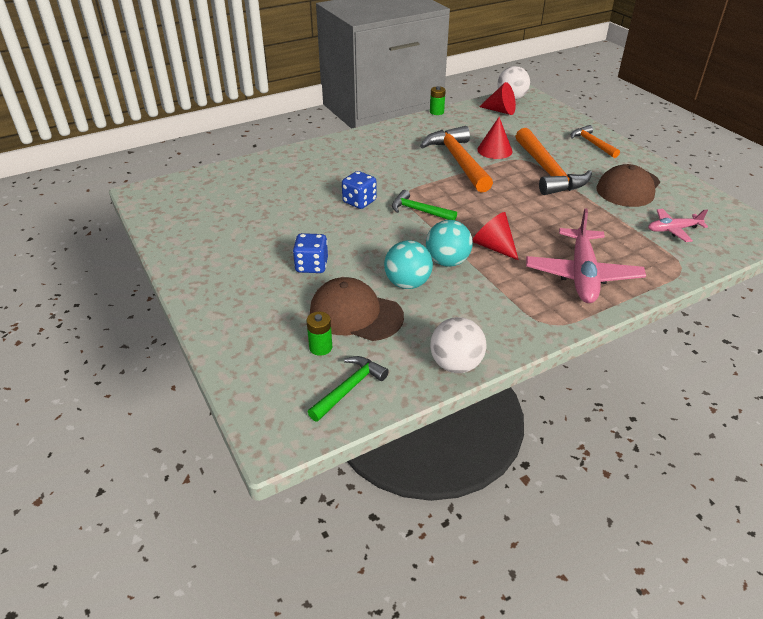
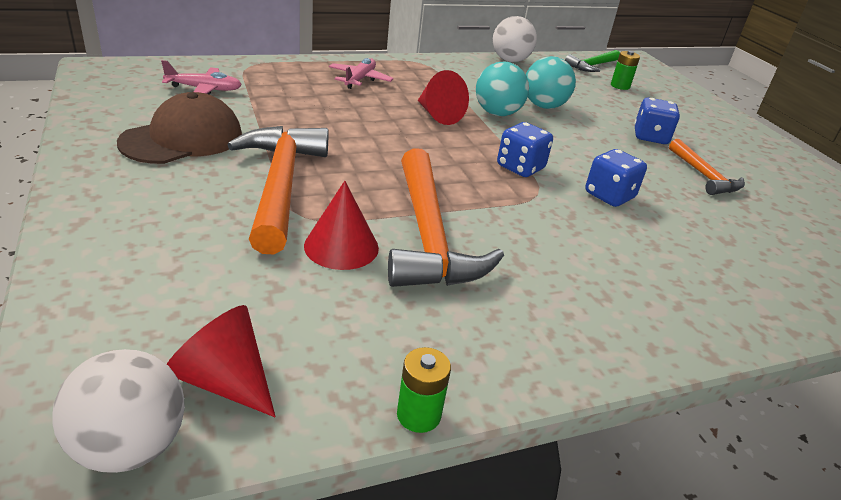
camera: 175 degrees left, 5 degrees down
(355, 314) = (594, 97): brown cap -> none
(419, 211) = (520, 167): green hammer -> blue dice
(582, 275) = (360, 79): pink plane -> pink plane, size x0.55
(592, 143) = (122, 223): orange hammer -> orange hammer (704, 176)

